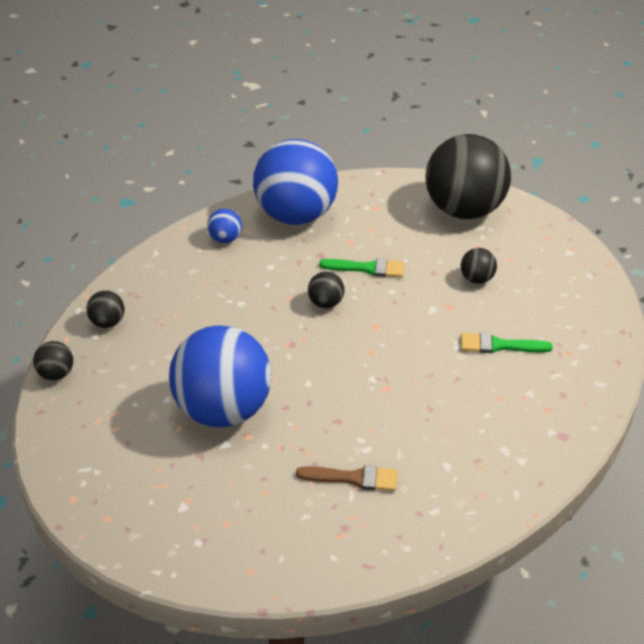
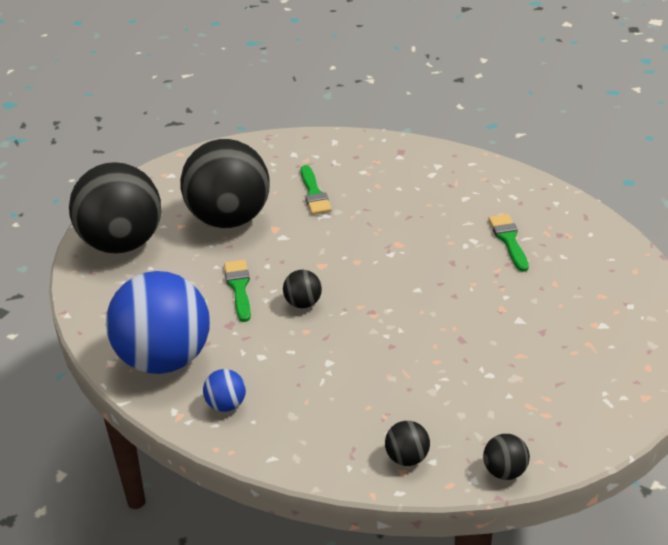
camera: 105 degrees left, 5 degrees down
(223, 410) = (480, 333): blue ball -> none
(353, 478) = (509, 240): brown brush -> green brush
(477, 279) = (229, 219): black ball -> black ball, size x2.48

